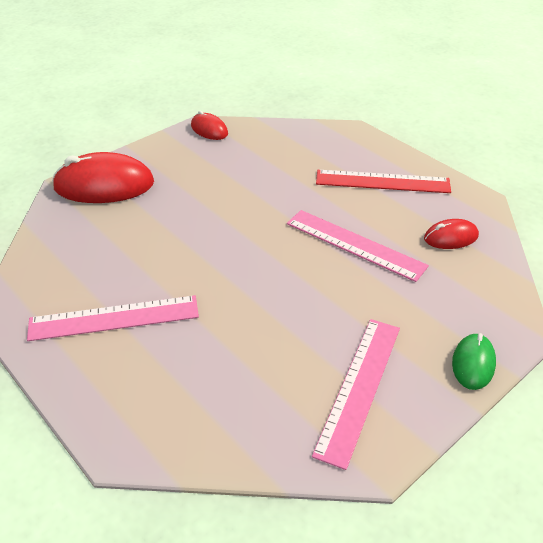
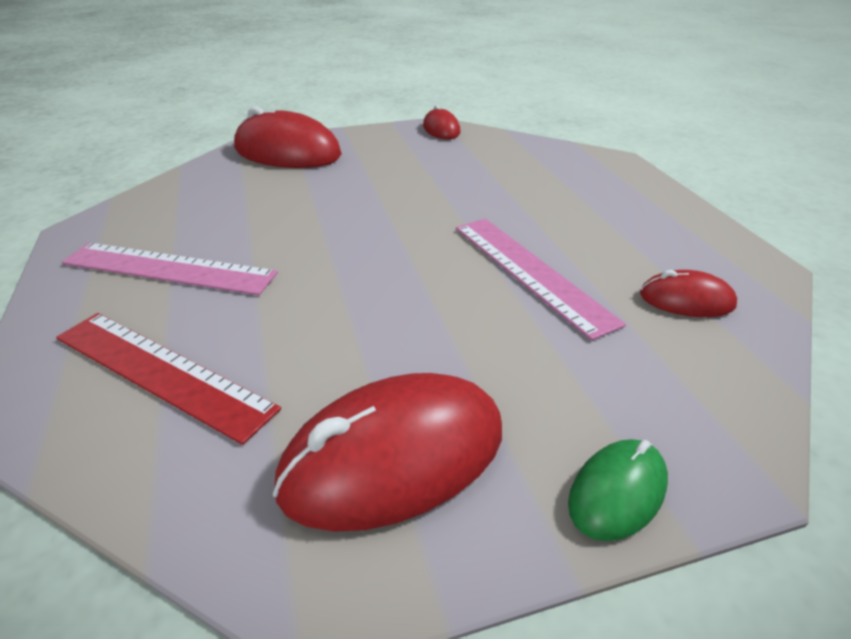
camera: 25 degrees right, 5 degrees down
(359, 388) = (394, 457): pink ruler -> red mouse
(382, 182) = (621, 215): red ruler -> red ruler (161, 372)

